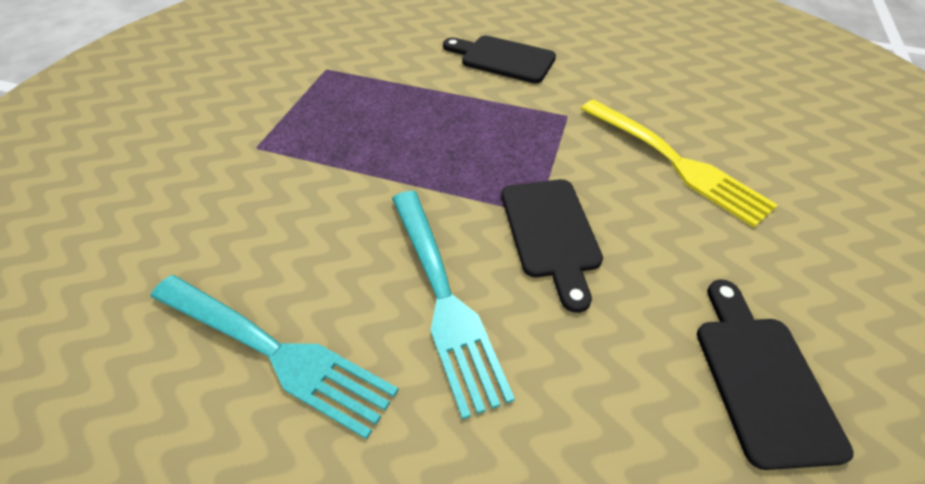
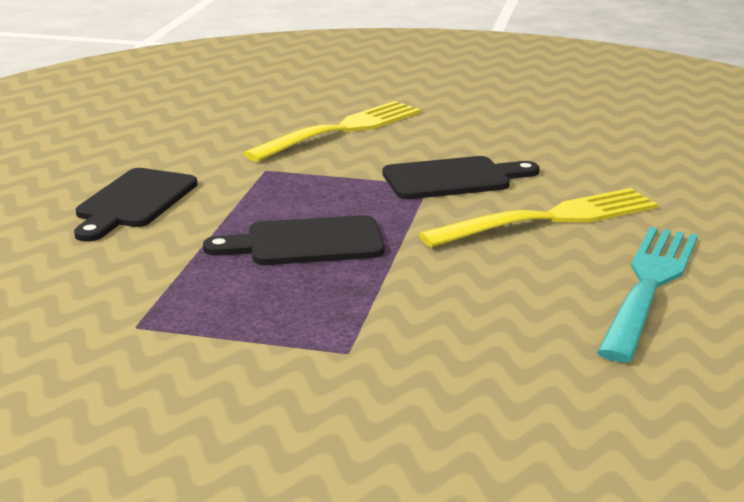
camera: 95 degrees left, 25 degrees down
(442, 296) = (548, 219): turquoise fork -> yellow fork
(761, 378) = (564, 124): black cutting board -> black cutting board (306, 243)

